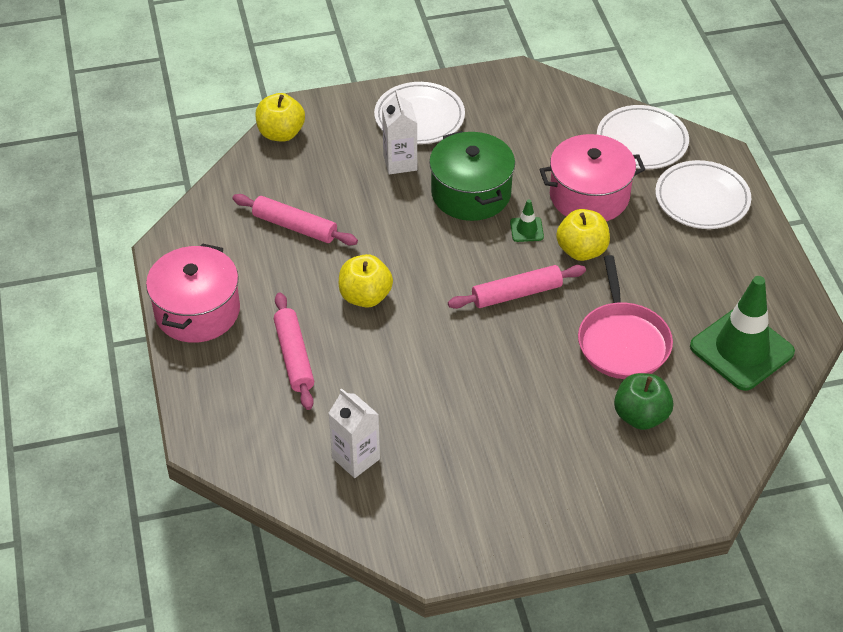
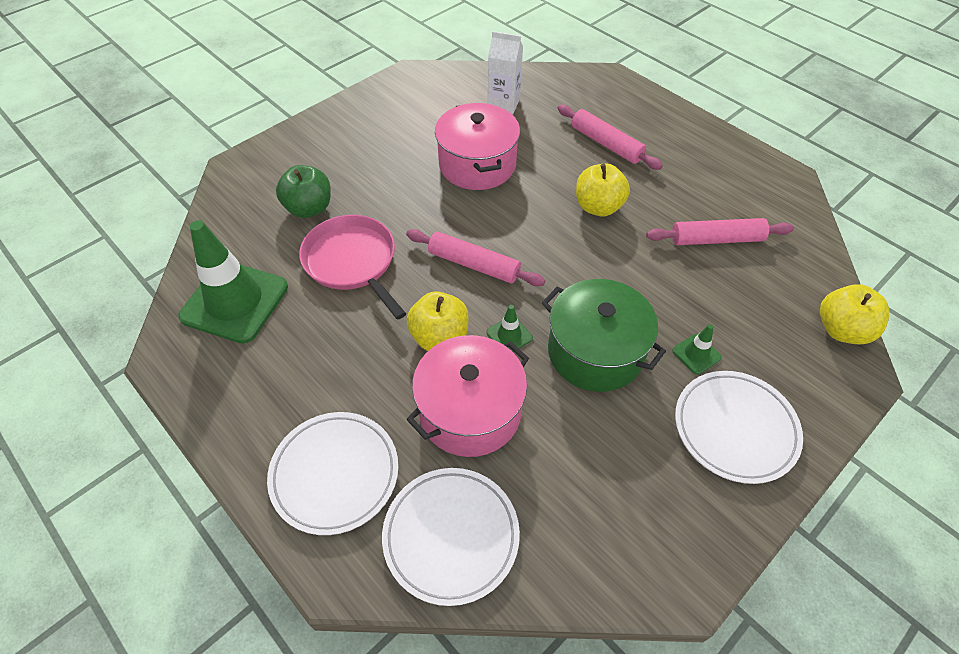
camera: 150 degrees right, 5 degrees up
(197, 311) = (708, 144): pink pot -> pink pot (477, 165)
(400, 162) = (696, 354): white carton -> green traffic cone
(516, 294) = (474, 264): pink rolling pin -> pink rolling pin turned 75 degrees clockwise

